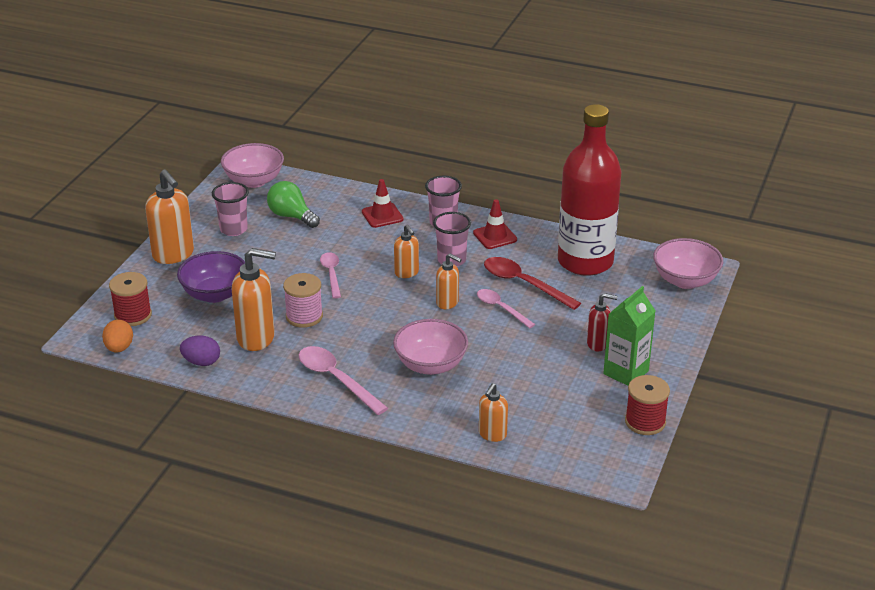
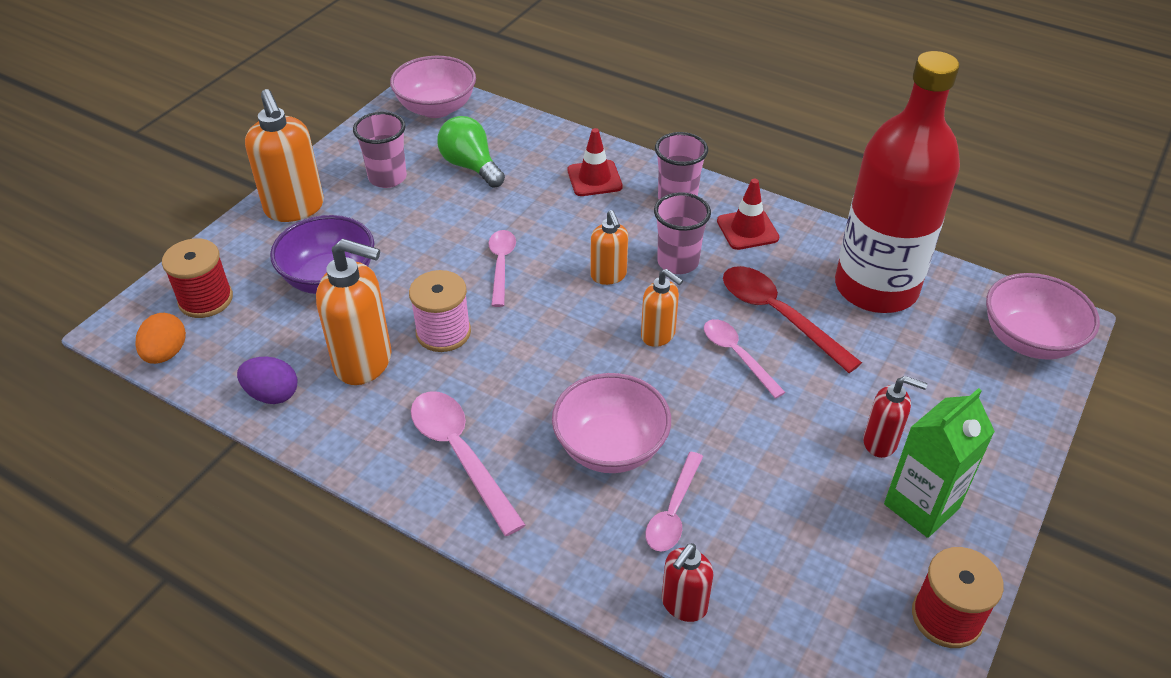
camera: 10 degrees right, 10 degrees up
(477, 392) = (673, 511): none -> pink spoon
(492, 434) = (683, 605): orange soap dispenser -> red soap dispenser

